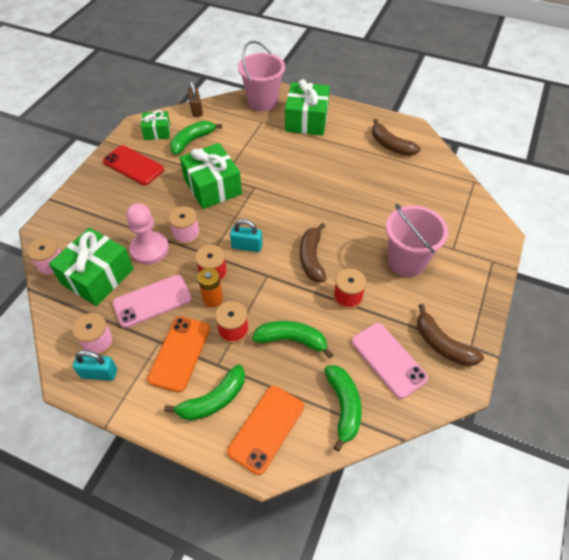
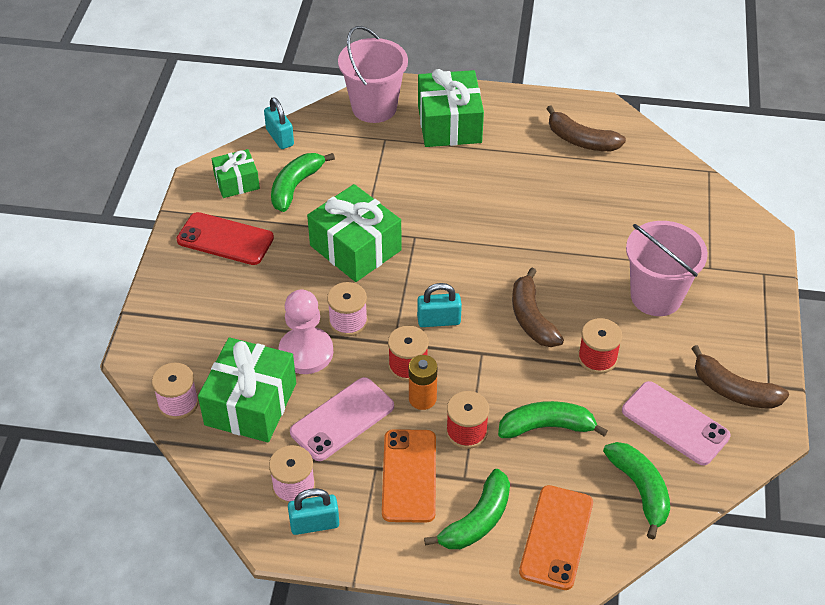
camera: 15 degrees left, 5 degrees down
(196, 110) = (280, 137): brown padlock -> turquoise padlock

